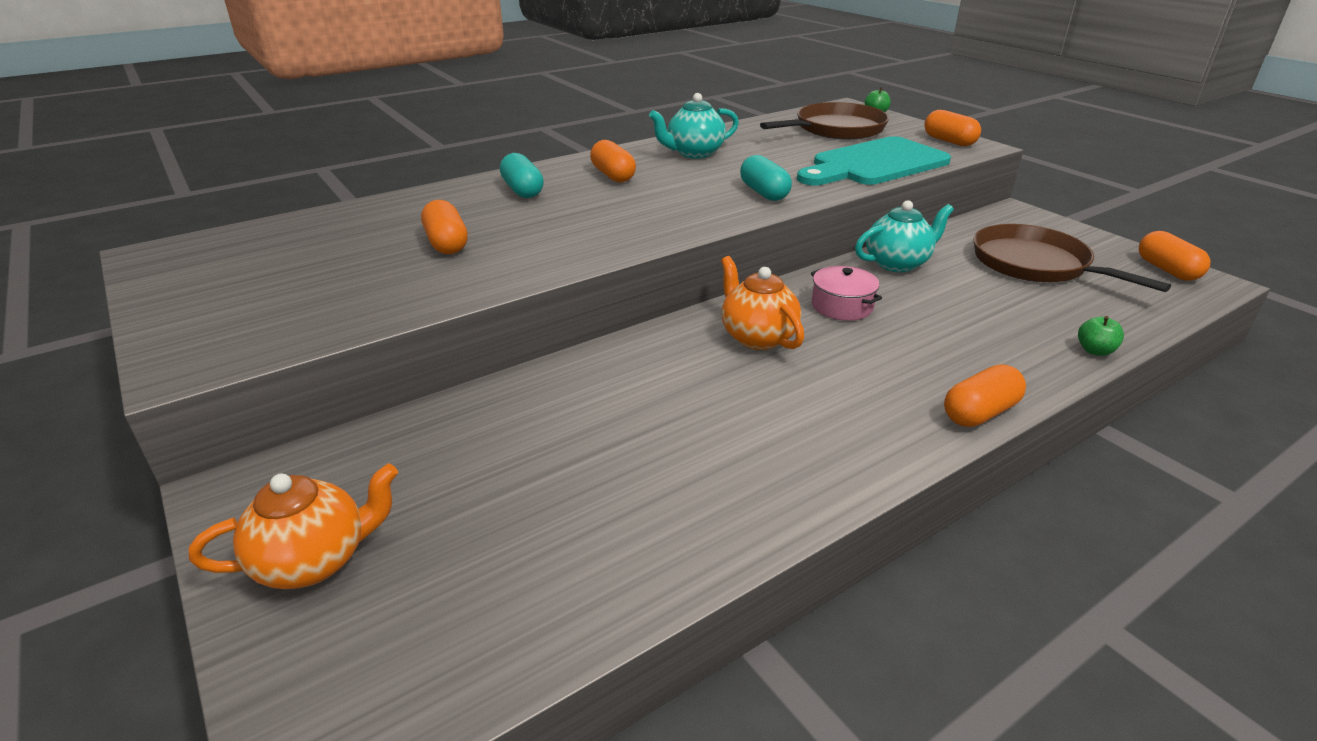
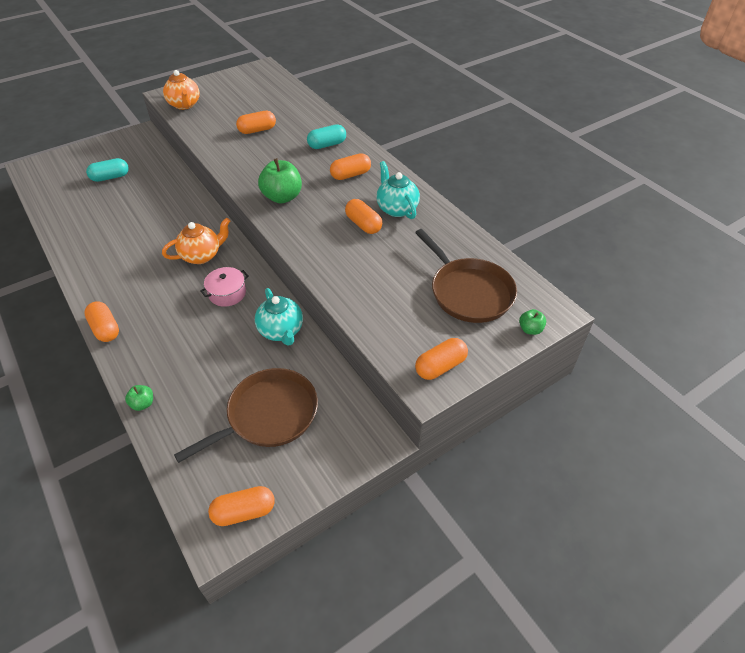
camera: 90 degrees right, 15 degrees up
(314, 561) = (99, 154): orange teapot -> orange teapot (184, 105)
(671, 214) = (282, 197): none -> green apple
(731, 168) = (363, 224): none -> orange capsule
(764, 193) = (314, 236): turquoise capsule -> turquoise capsule (110, 177)
(875, 164) = (373, 301): turquoise cutting board -> none

